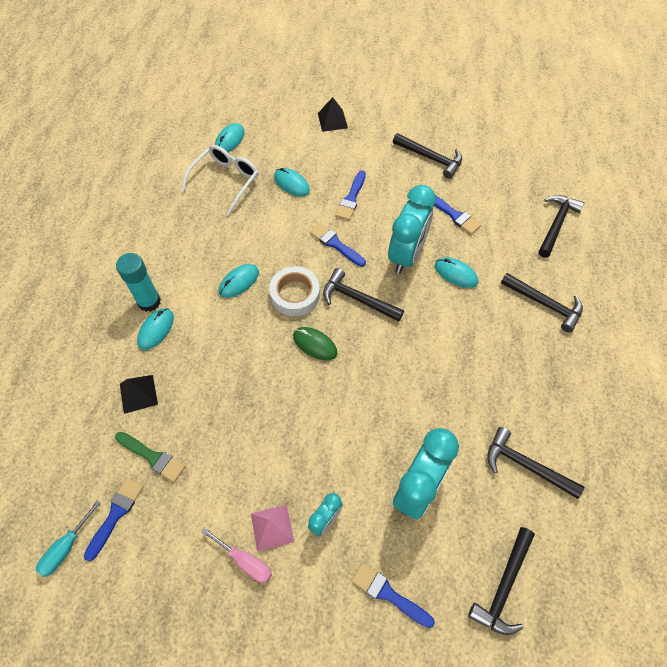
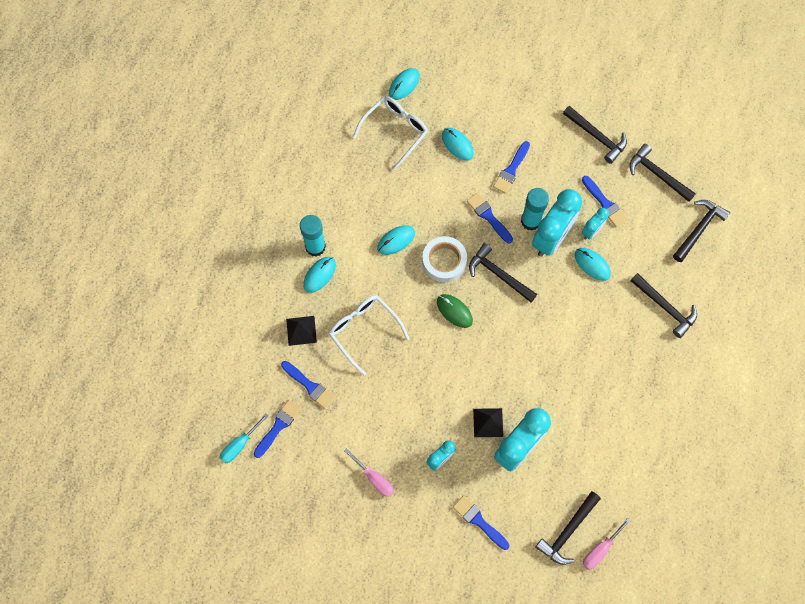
camera: 10 degrees right, 10 degrees up
(153, 457) = (310, 386): green brush -> blue brush
(213, 382) = (364, 331): none -> white glasses
(272, 527) = (398, 457): pink pyramid -> none
(332, 120) = (508, 77): black pyramid -> black pyramid (488, 422)
(381, 242) = (530, 221): none -> turquoise glue stick
(447, 242) = (592, 231): none -> turquoise clock
(526, 465) = (609, 445): black hammer -> black hammer (657, 175)
(551, 603) = (600, 549): none -> pink screwdriver

